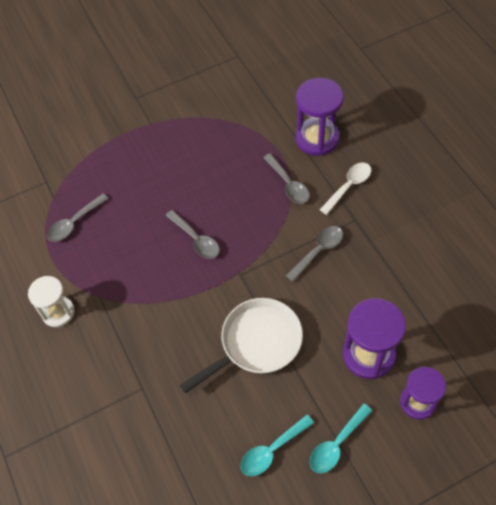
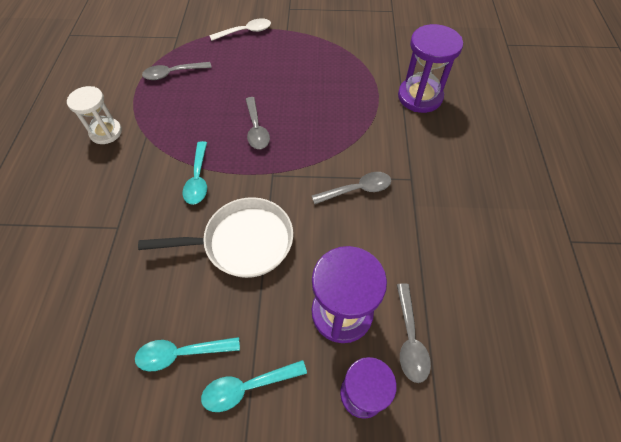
camera: 25 degrees right, 0 degrees up
(179, 311) = (198, 179): none -> turquoise spoon
(288, 184) = (368, 122): grey spoon -> grey spoon (410, 339)
(348, 186) = (424, 148): white spoon -> white spoon (245, 32)

